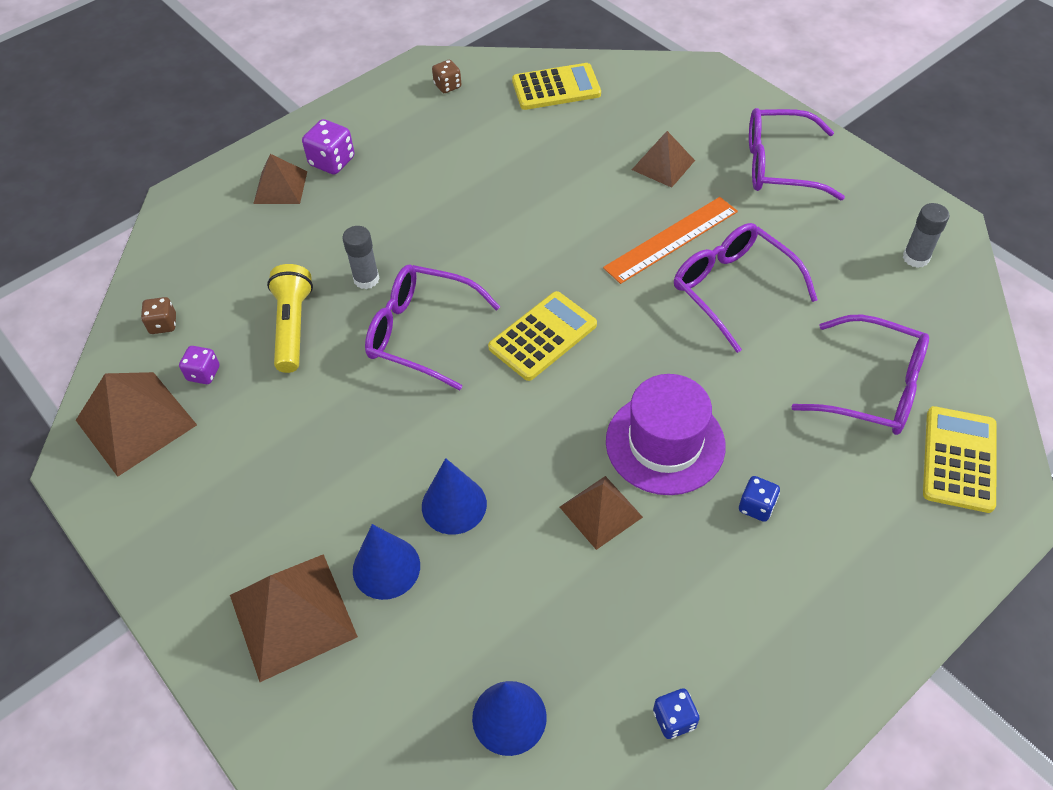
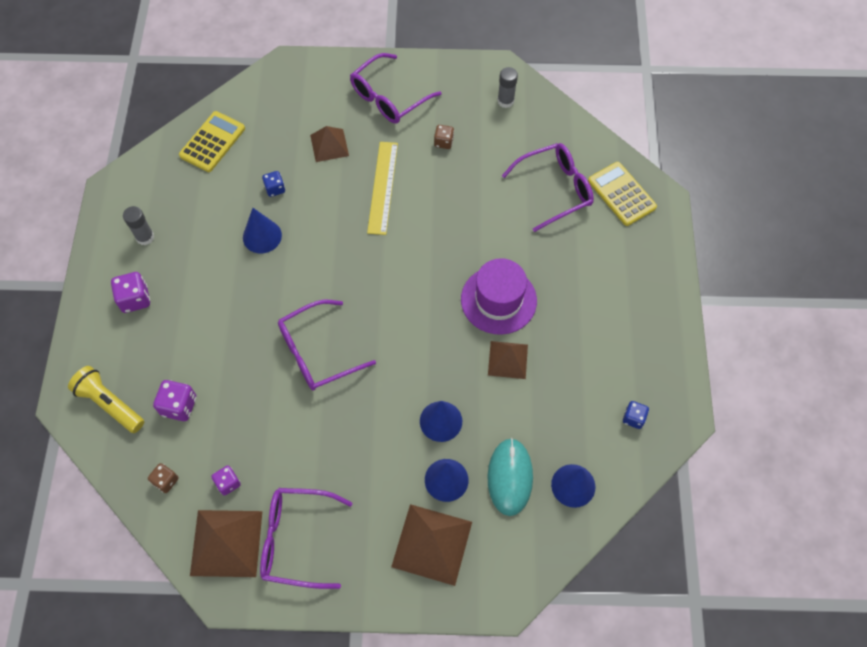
camera: 50 degrees left, 10 degrees up
(252, 274) = (179, 406): none -> purple dice
(280, 187) = (124, 342): brown pyramid -> none
(293, 327) = (244, 413): yellow flashlight -> yellow flashlight (110, 404)
(366, 279) = (249, 350): grey glue stick -> grey glue stick (145, 237)
(447, 86) = (144, 192): brown dice -> brown dice (443, 142)
(452, 633) = (510, 477): none -> turquoise mouse
(500, 194) = (262, 236): none -> blue cone
(542, 336) = (381, 298): yellow calculator -> none
(671, 239) = (382, 187): orange ruler -> yellow ruler
(732, 289) = (442, 190): purple glasses -> purple glasses (296, 540)
(756, 506) = (567, 293): blue dice -> blue dice (275, 189)

